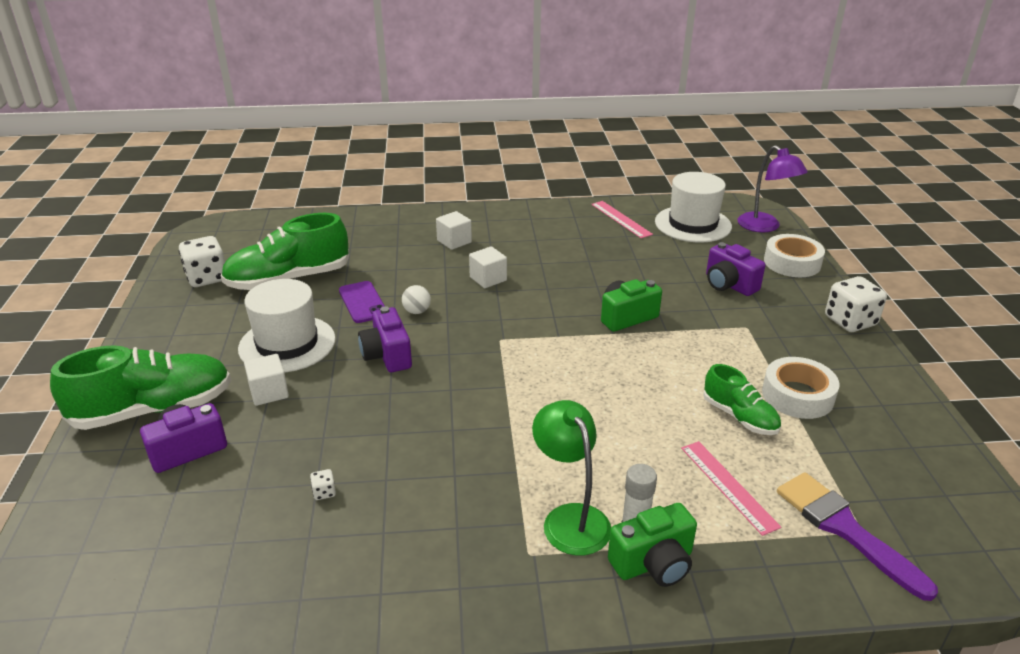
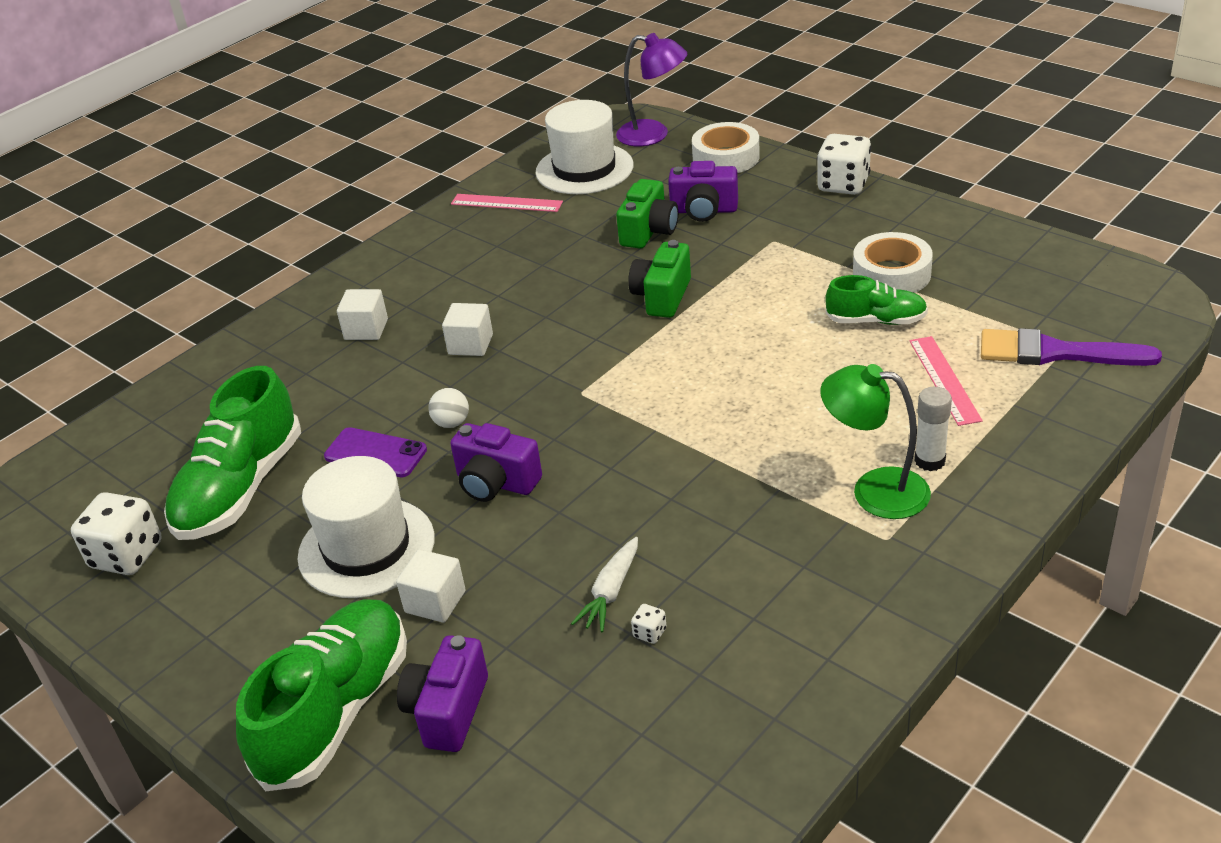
camera: 40 degrees left, 5 degrees up
(343, 454) = (611, 592): none -> white carrot
(653, 563) = (977, 473): green camera -> green camera (649, 231)
(728, 486) = (944, 380): pink ruler -> pink ruler turned 60 degrees clockwise

